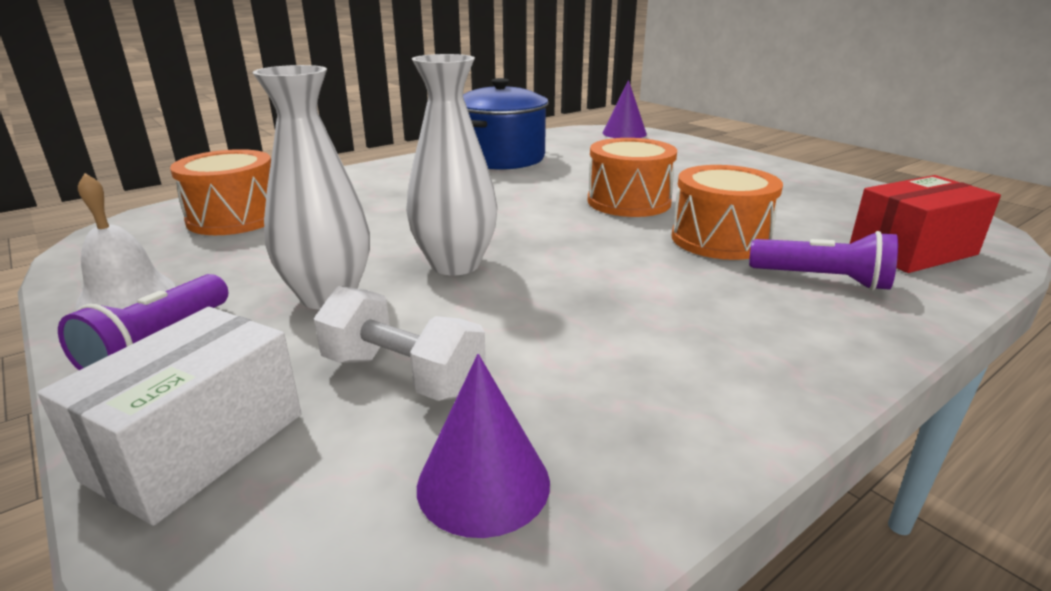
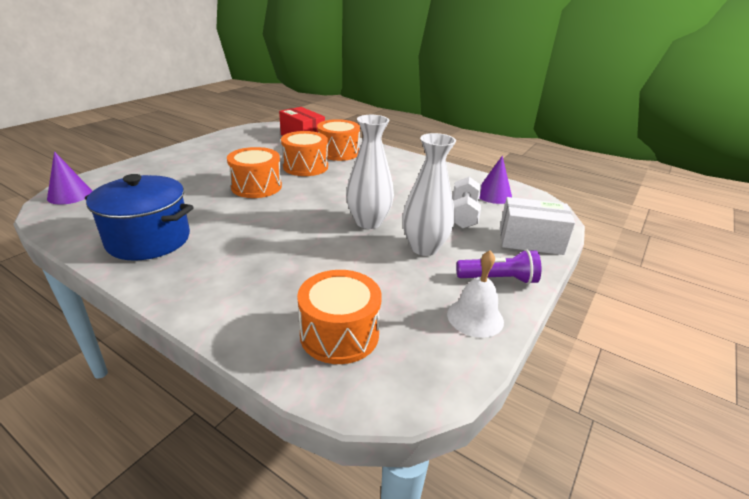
camera: 110 degrees left, 5 degrees up
(822, 279) = (338, 152): purple flashlight -> orange drum

